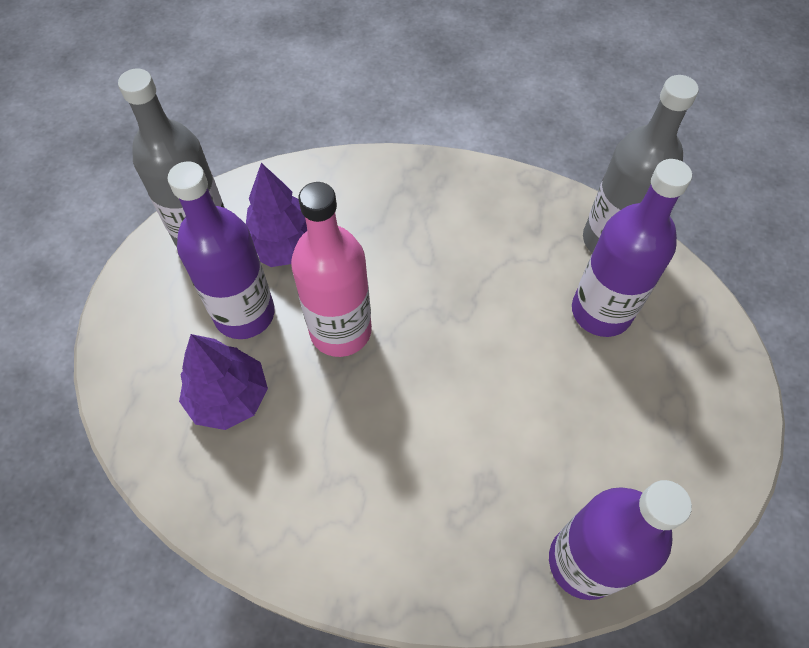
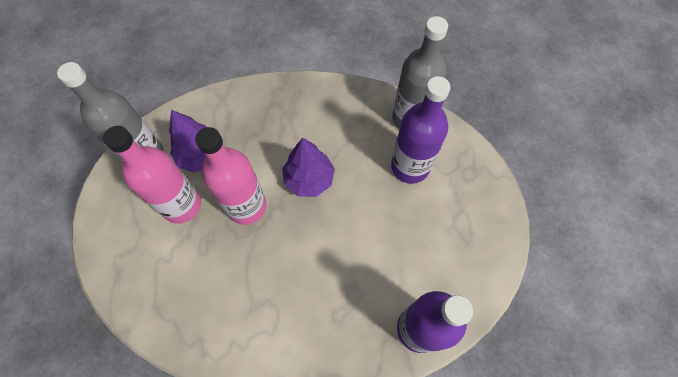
camera: 10 degrees left, 5 degrees up
(229, 398) = (180, 263): purple tree -> purple tree (309, 179)
(244, 314) = (182, 205): purple bottle -> pink bottle

